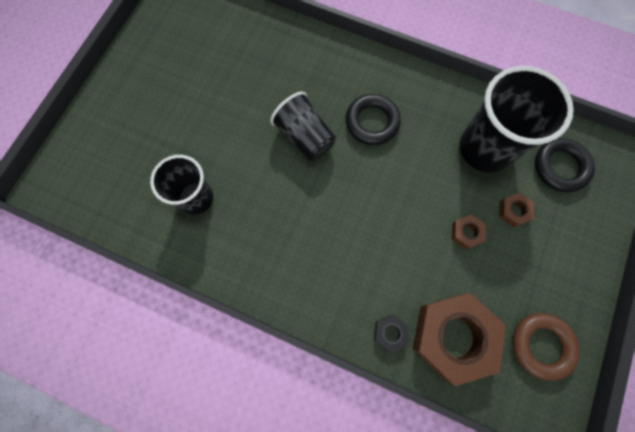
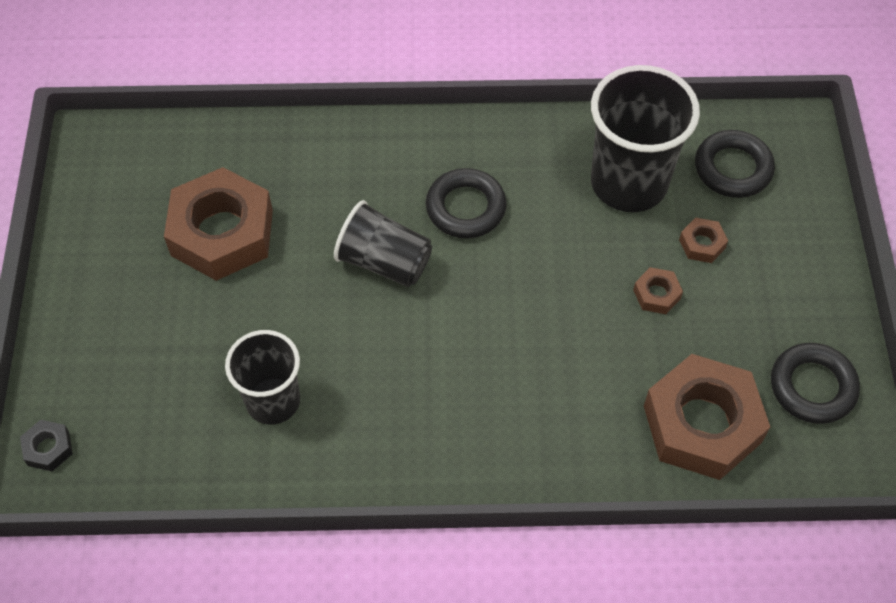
camera: 25 degrees left, 15 degrees down
(219, 78) = (222, 232): none -> brown nut
(390, 333) = (621, 454): black nut -> black nut (48, 448)
(541, 345) = (812, 387): brown ring -> black ring

